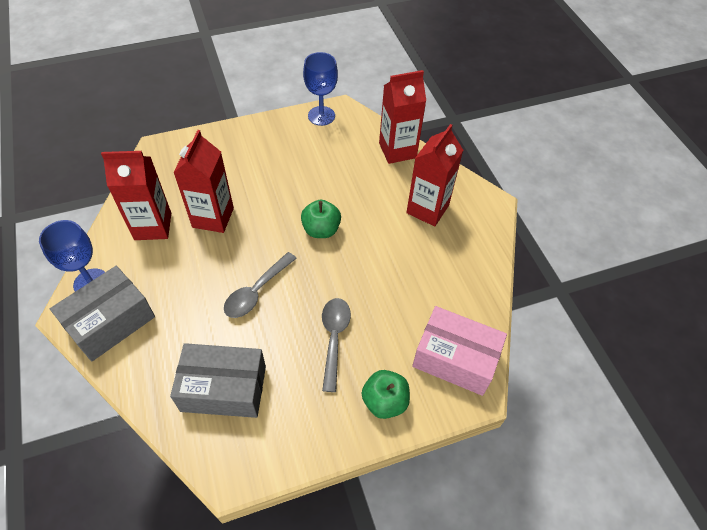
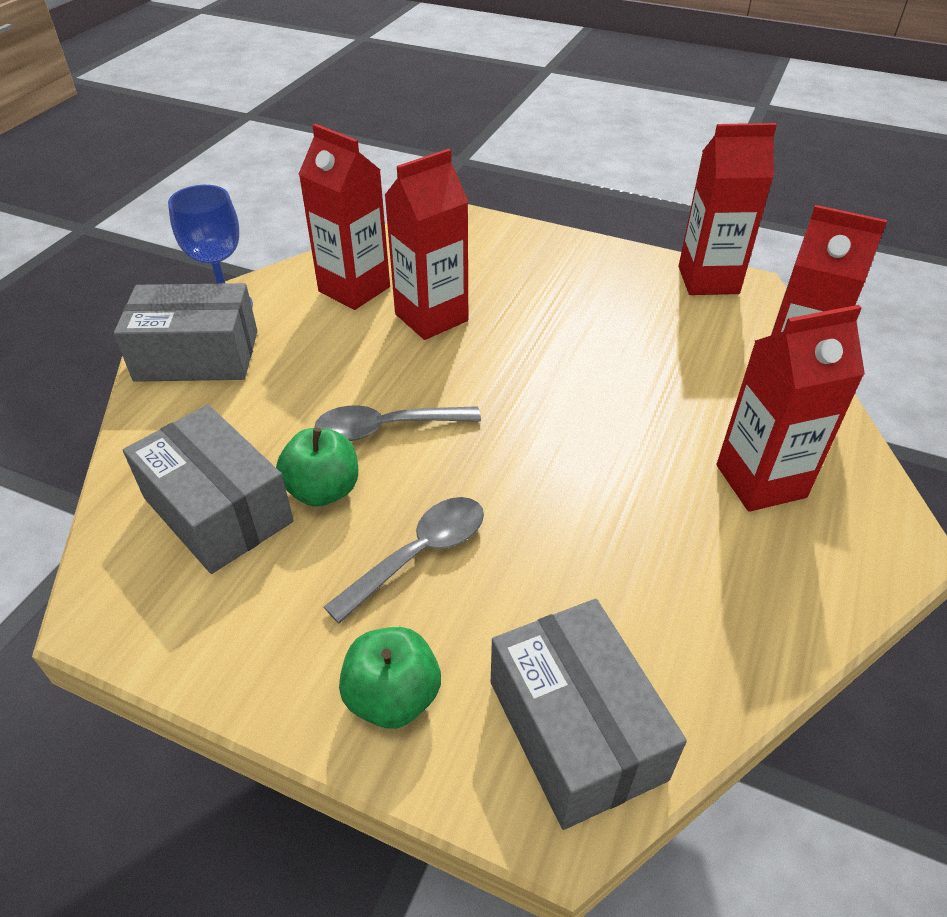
camera: 45 degrees right, 10 degrees down
(321, 116) = (708, 280): blue goblet -> red carton
(321, 230) = (556, 410): green apple -> green apple (323, 490)
(455, 359) = (576, 729): pink box -> grey box

